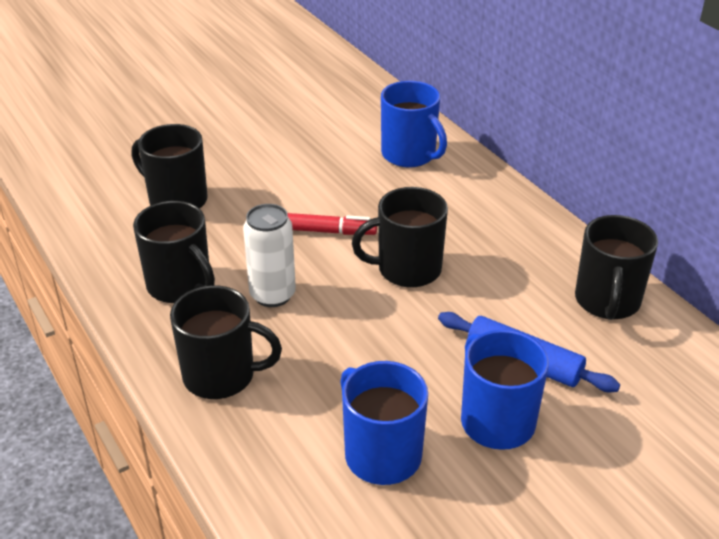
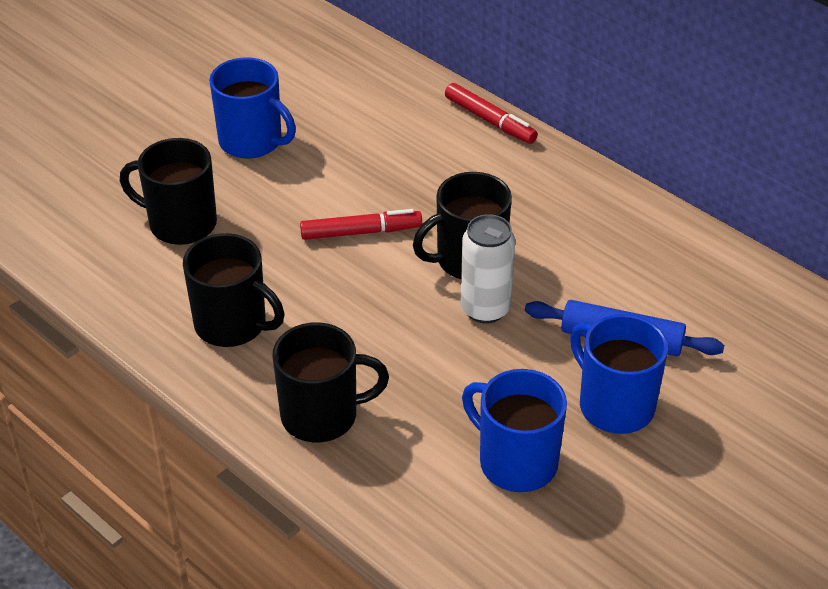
camera: 15 degrees left, 5 degrees up
(272, 295) = (337, 316): white can -> white can (485, 309)
(409, 155) = (420, 122): blue mug -> blue mug (252, 141)
(470, 162) = (490, 120): none -> red marker
(607, 301) = (683, 258): black mug -> none

